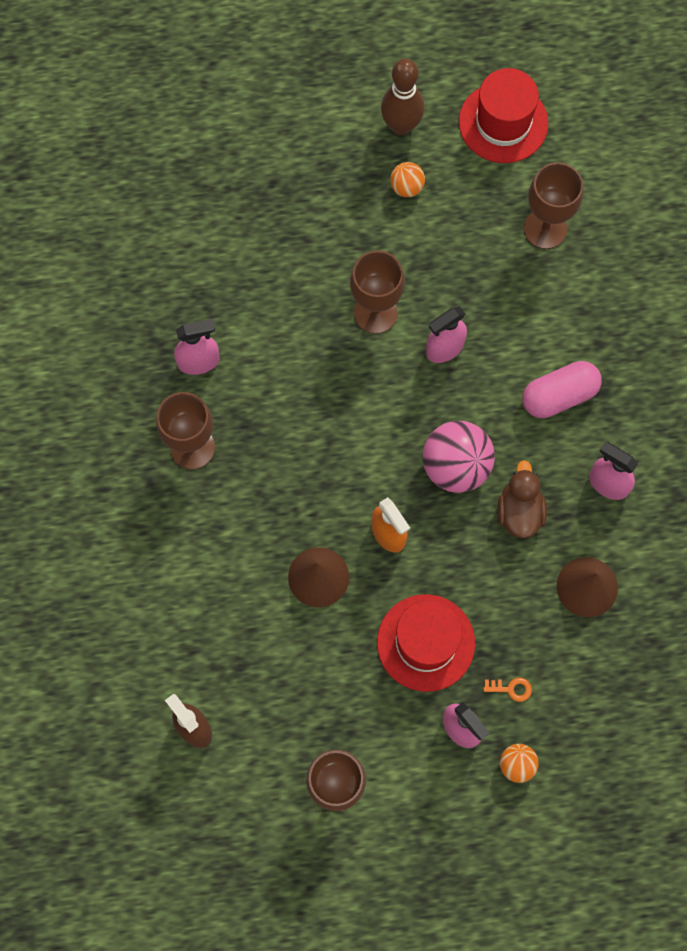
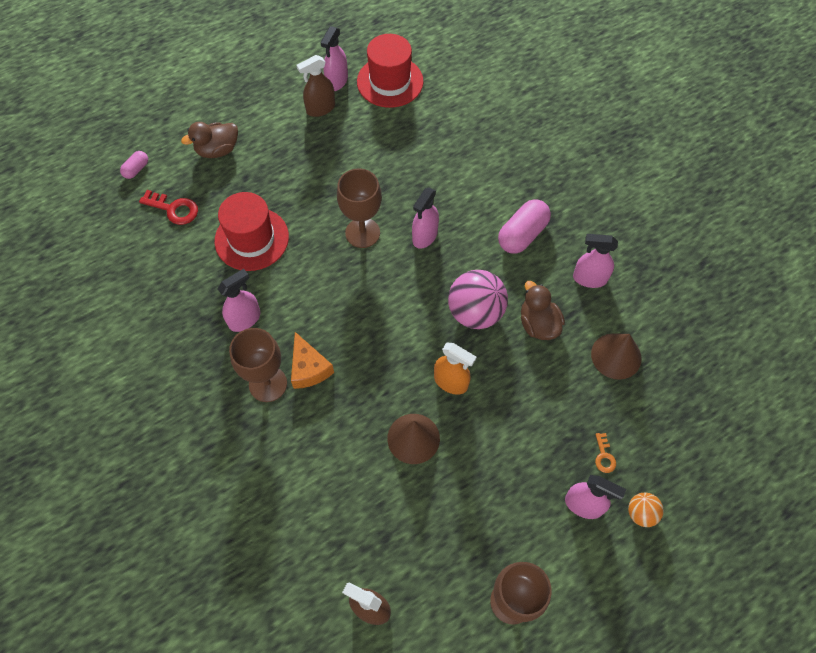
camera: 25 degrees left, 10 degrees down
(153, 119) = (136, 169): none -> pink capsule
(175, 190) = (174, 209): none -> red key
(243, 449) = (309, 368): none -> orange cheese
(256, 132) = (217, 150): none -> brown duck
(401, 126) = (320, 108): brown bowling pin -> brown spray bottle
(406, 187) = (344, 144): orange ball -> none
(425, 642) = (521, 451): red hat -> red hat (251, 239)
(438, 95) = (336, 81): none -> pink spray bottle
(511, 689) = (604, 456): orange key -> orange key turned 105 degrees clockwise
(545, 229) = (453, 134): brown goblet -> none

